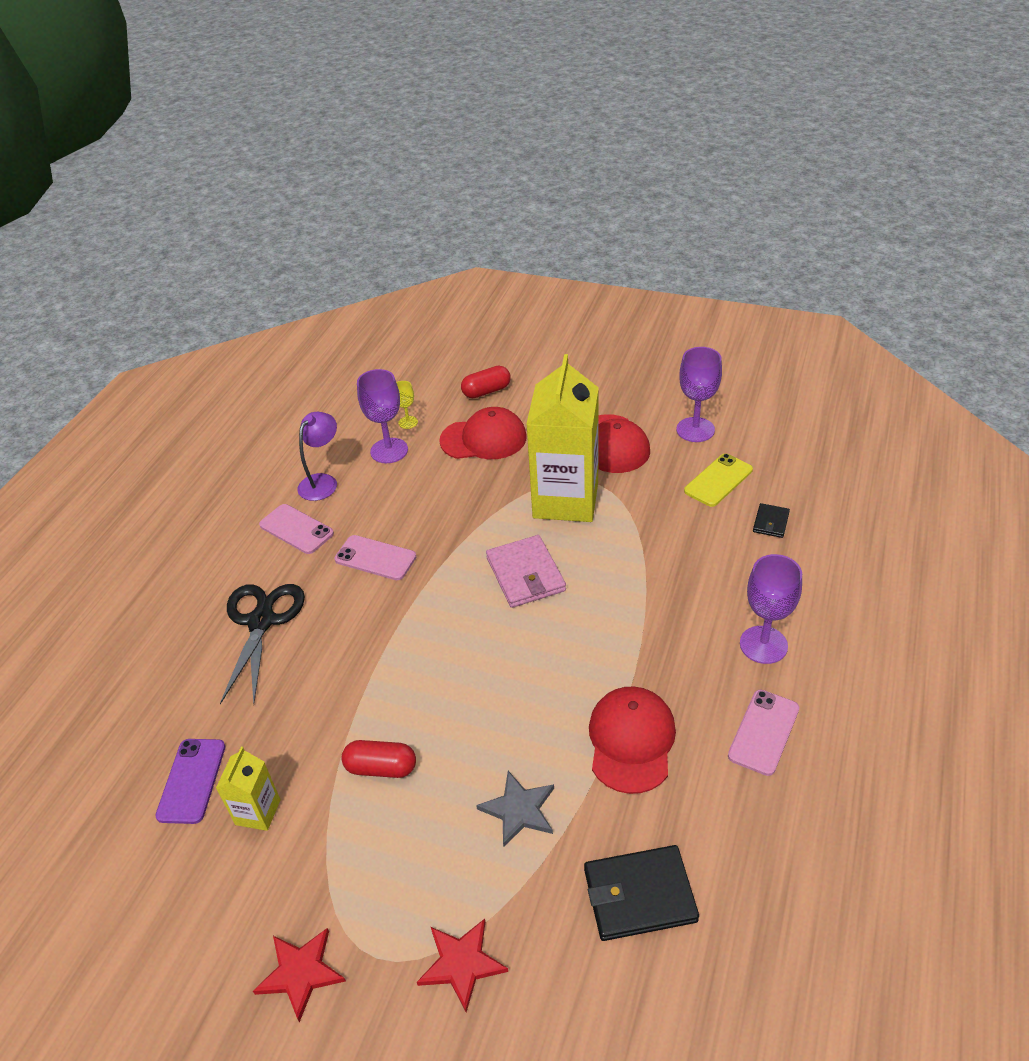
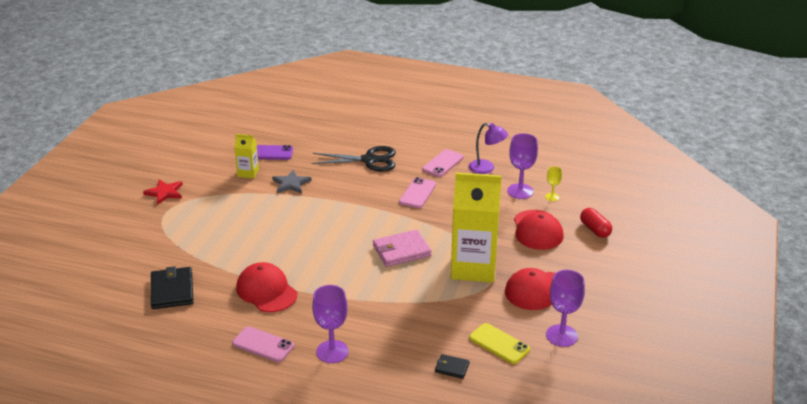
camera: 85 degrees right, 10 degrees down
(381, 768) = (266, 206): red capsule -> none
(461, 963) = (155, 235): red star -> none
(519, 810) = (231, 251): grey star -> grey star (291, 184)
(631, 741) = (266, 291): red cap -> red cap turned 135 degrees counterclockwise

